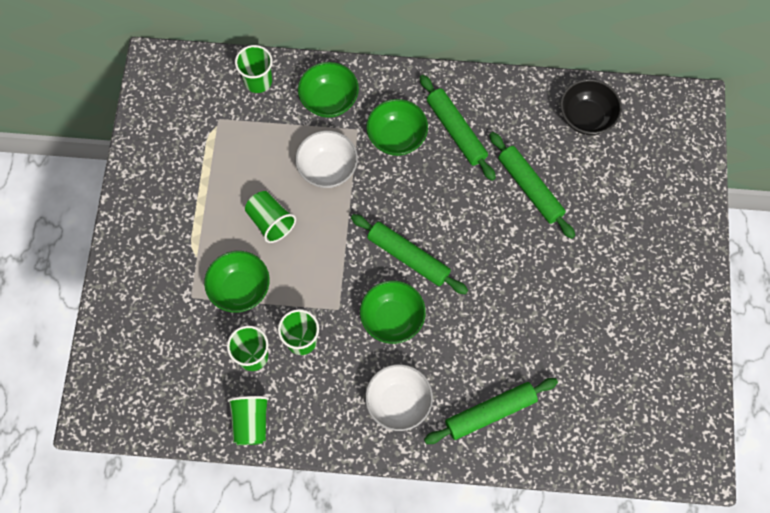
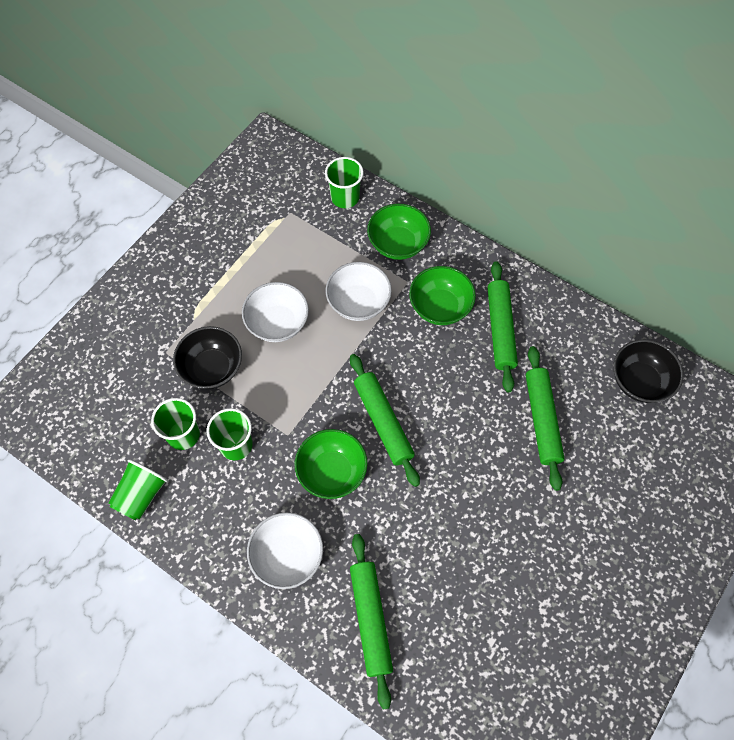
camera: 30 degrees right, 5 degrees down
(240, 289) = (212, 368): green bowl -> black bowl
(271, 222) = (277, 323): green cup -> white bowl
(490, 413) = (370, 619): green rolling pin -> green rolling pin turned 75 degrees clockwise

